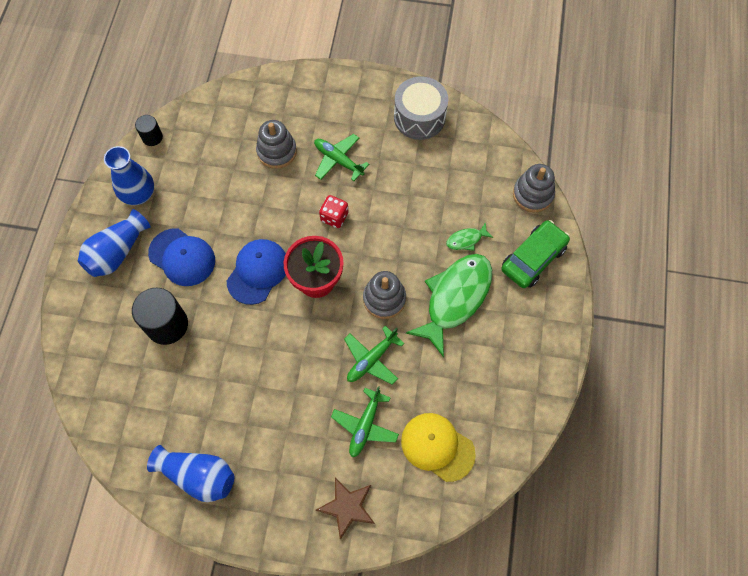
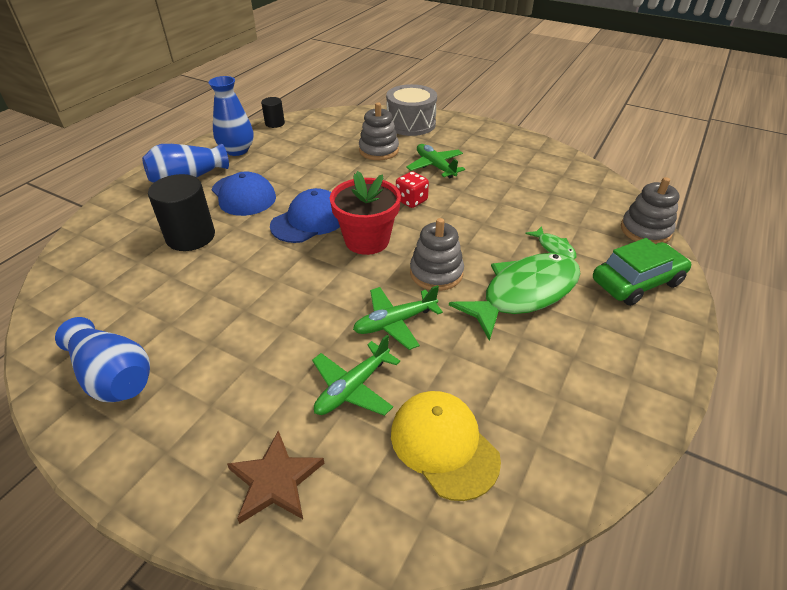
camera: 20 degrees right, 25 degrees down
(419, 117) = (530, 156): grey drum -> grey drum (411, 124)
(466, 240) = (554, 248): green fish -> green fish turned 120 degrees counterclockwise

